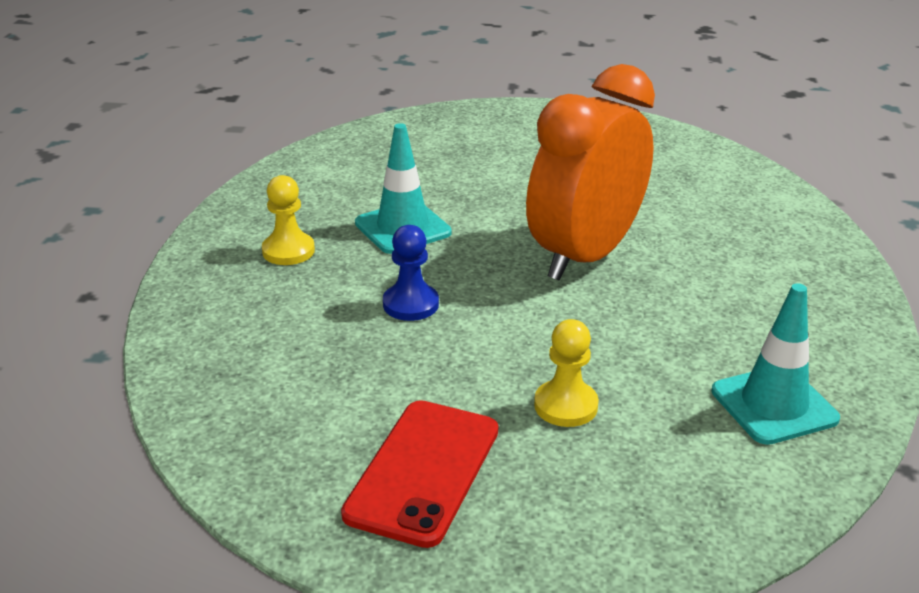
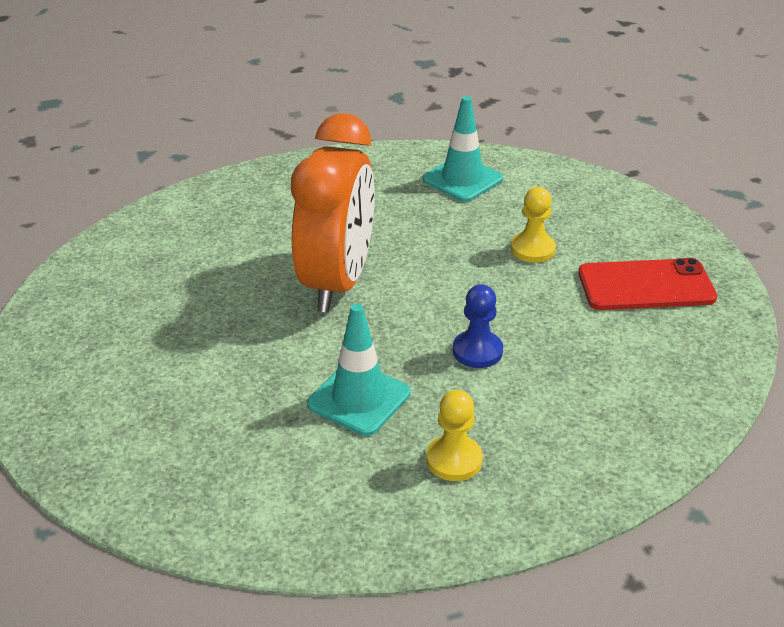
camera: 115 degrees left, 5 degrees up
(585, 256) = (337, 282): orange clock -> orange clock turned 90 degrees counterclockwise

